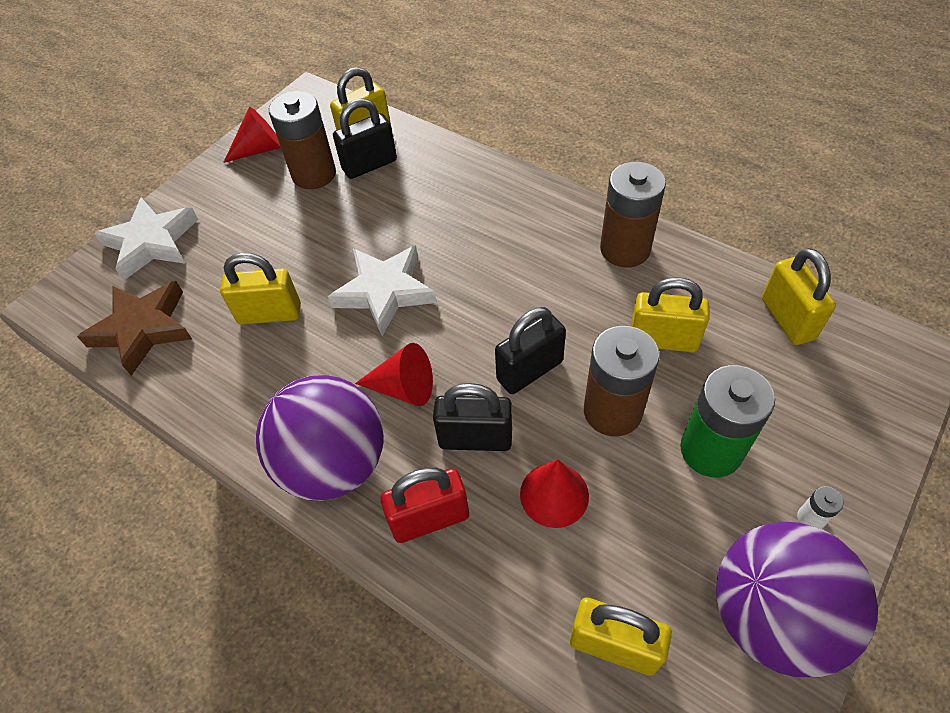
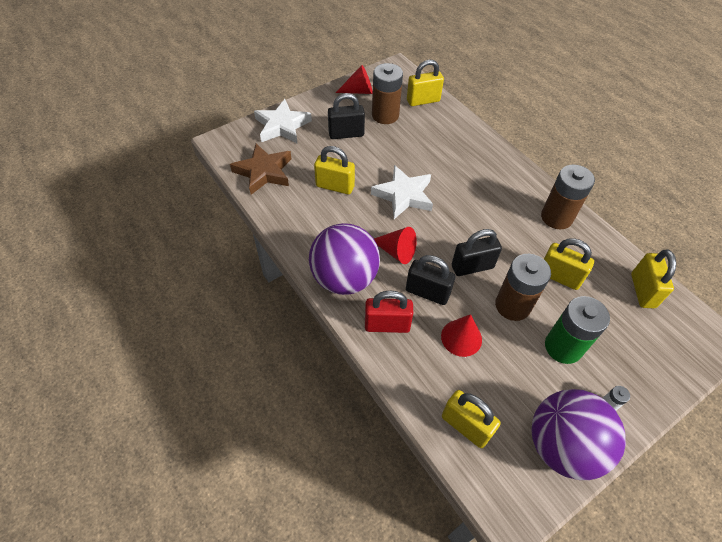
camera: 15 degrees right, 0 degrees up
(369, 165) = (419, 120): black padlock -> black padlock (346, 134)

